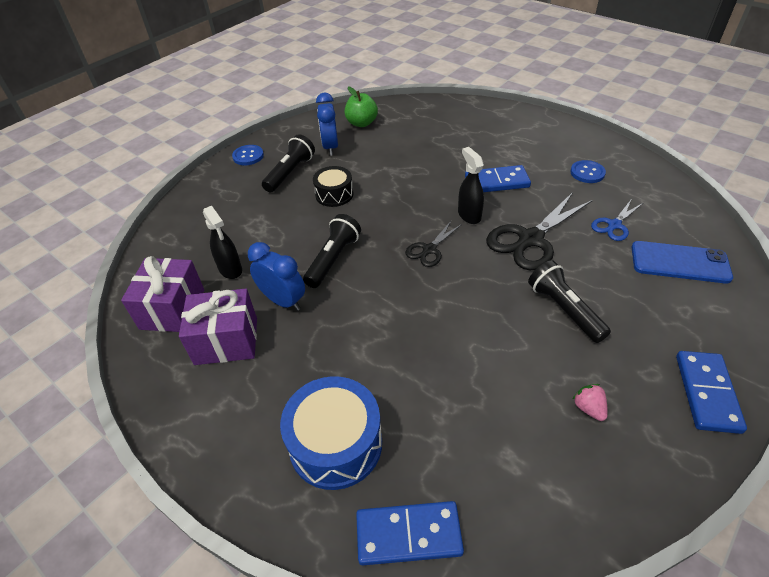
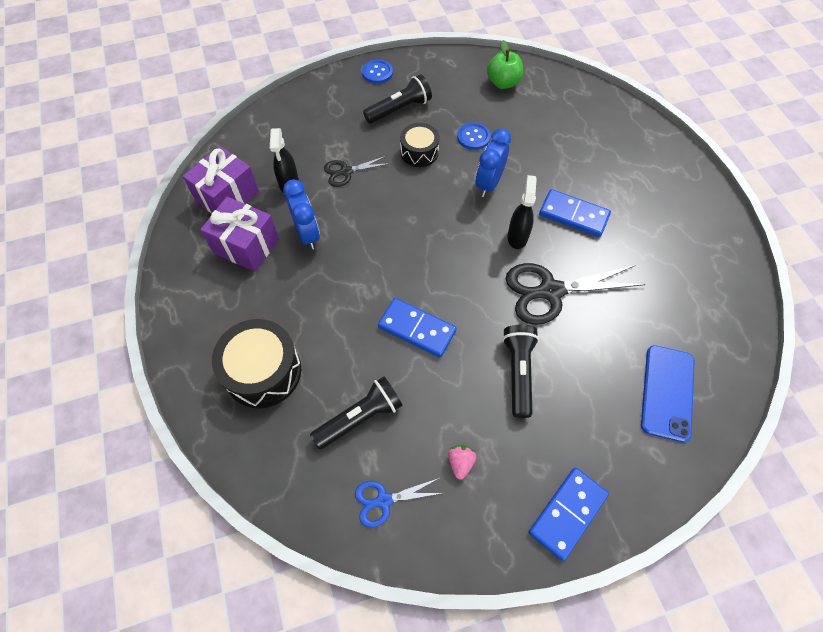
camera: 30 degrees right, 15 degrees up
(330, 147) = (454, 97): blue clock -> blue clock (488, 184)
(333, 259) = (371, 217): black flashlight -> black flashlight (360, 418)
(336, 443) = (263, 371): blue drum -> black drum
(408, 535) = (262, 464): blue domino -> blue domino (416, 329)
(429, 249) = (455, 252): black scissors -> black scissors (346, 172)
(587, 173) = (672, 252): blue button -> blue button (473, 137)
(614, 225) = (643, 321): blue scissors -> blue scissors (384, 500)
(679, 262) = (667, 392): blue phone -> blue phone turned 60 degrees clockwise

